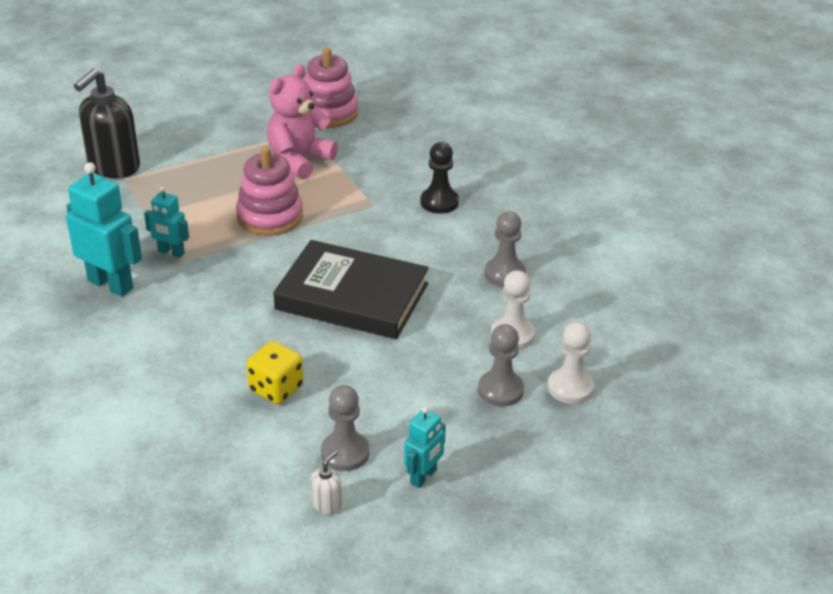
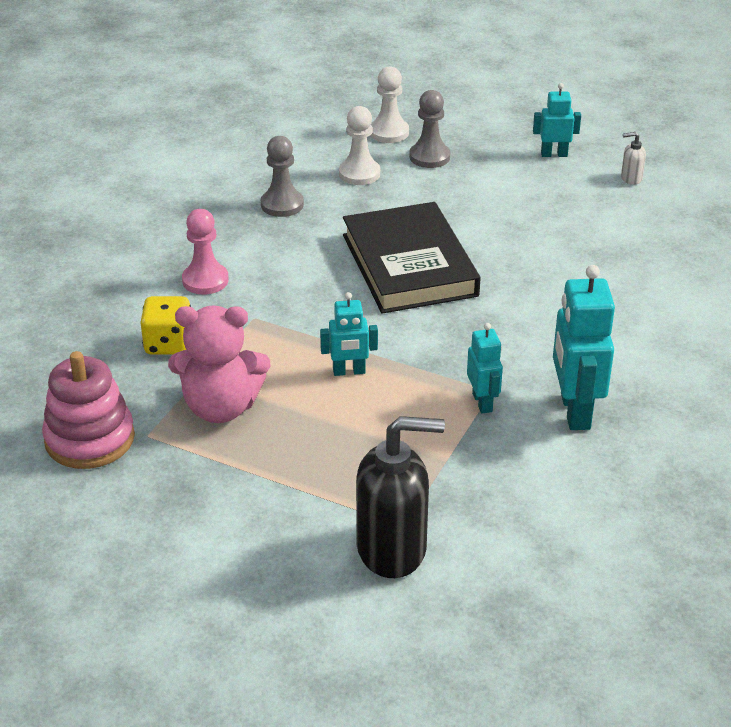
camera: 125 degrees left, 0 degrees up
(270, 216) = (349, 371): pink stacking toy -> turquoise robot
(276, 389) = (564, 249): yellow dice -> yellow dice (168, 344)
(345, 453) = (579, 191): grey pawn -> none
(439, 202) = (205, 280): black pawn -> pink pawn

